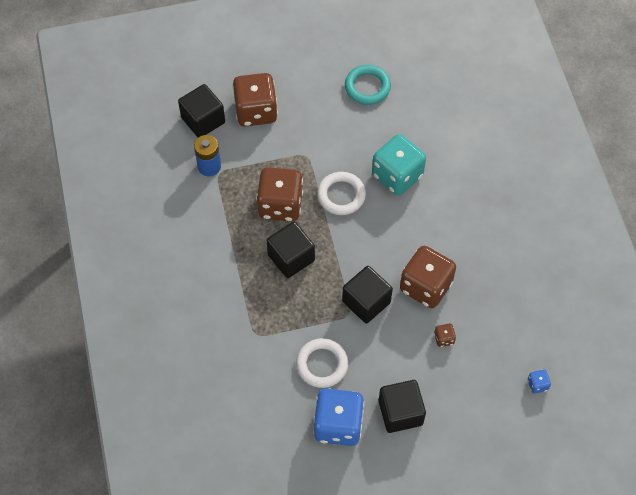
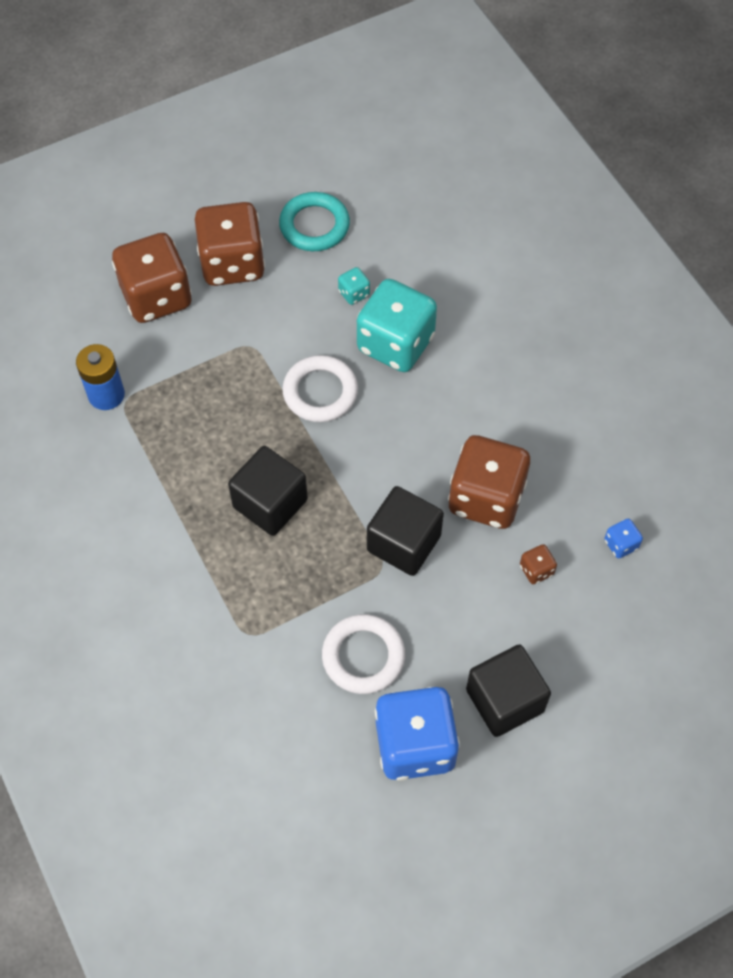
camera: 15 degrees left, 0 degrees up
(203, 120) = (79, 328): black cube -> none
(280, 205) = (232, 427): brown dice -> brown dice (232, 263)
(380, 137) = (354, 293): none -> turquoise dice
(537, 384) = (695, 605): blue dice -> blue dice (621, 544)

